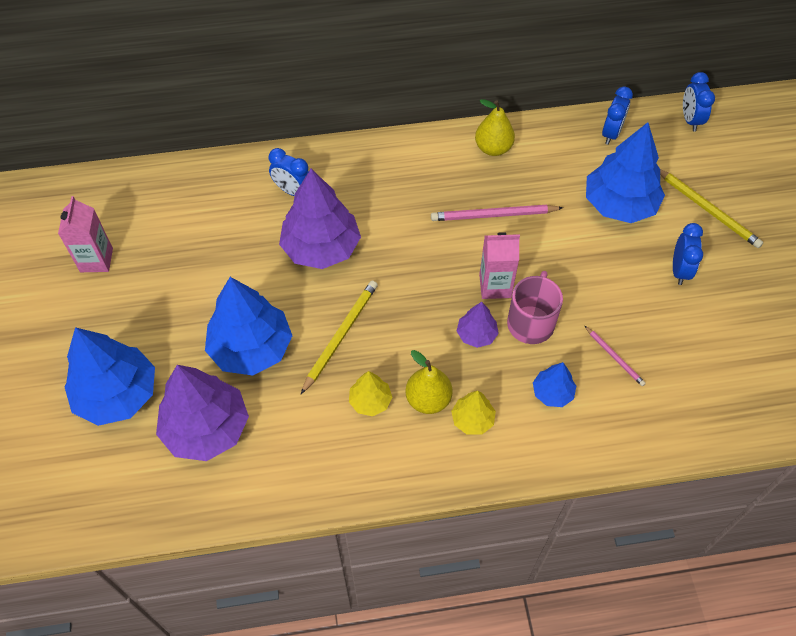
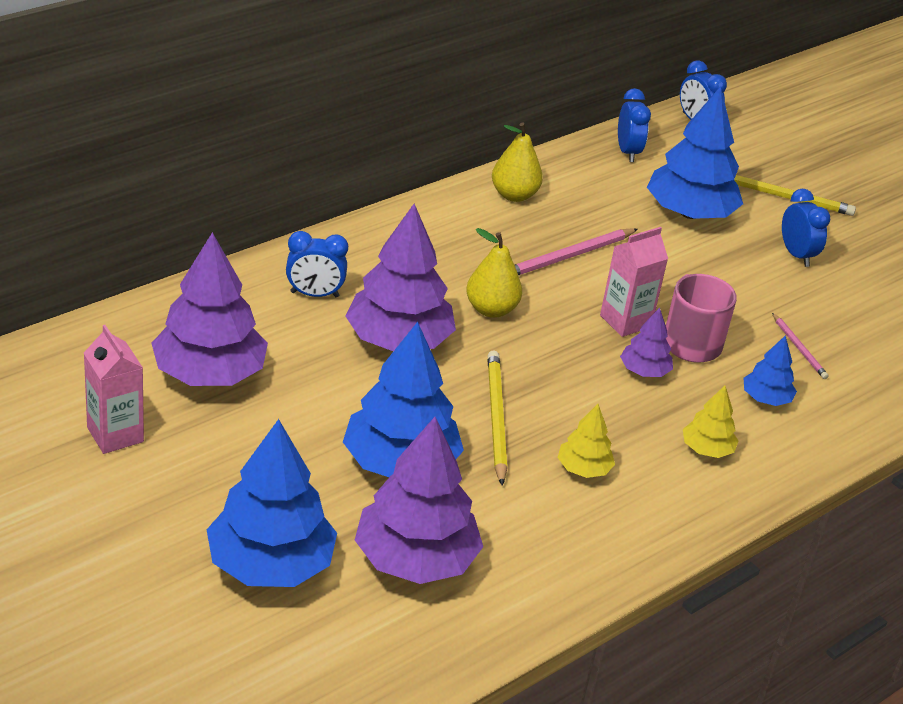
camera: 35 degrees left, 20 degrees down
(183, 233) = (209, 374): none -> purple tree
(428, 399) = (645, 447): yellow pear -> yellow pear (491, 309)
(614, 357) = (799, 348): pink pencil -> pink pencil turned 45 degrees clockwise

